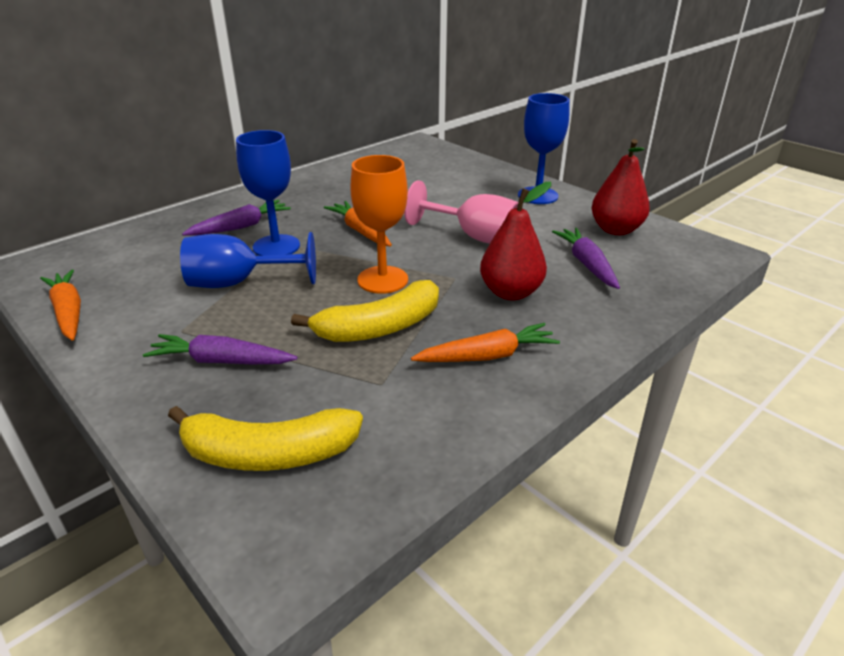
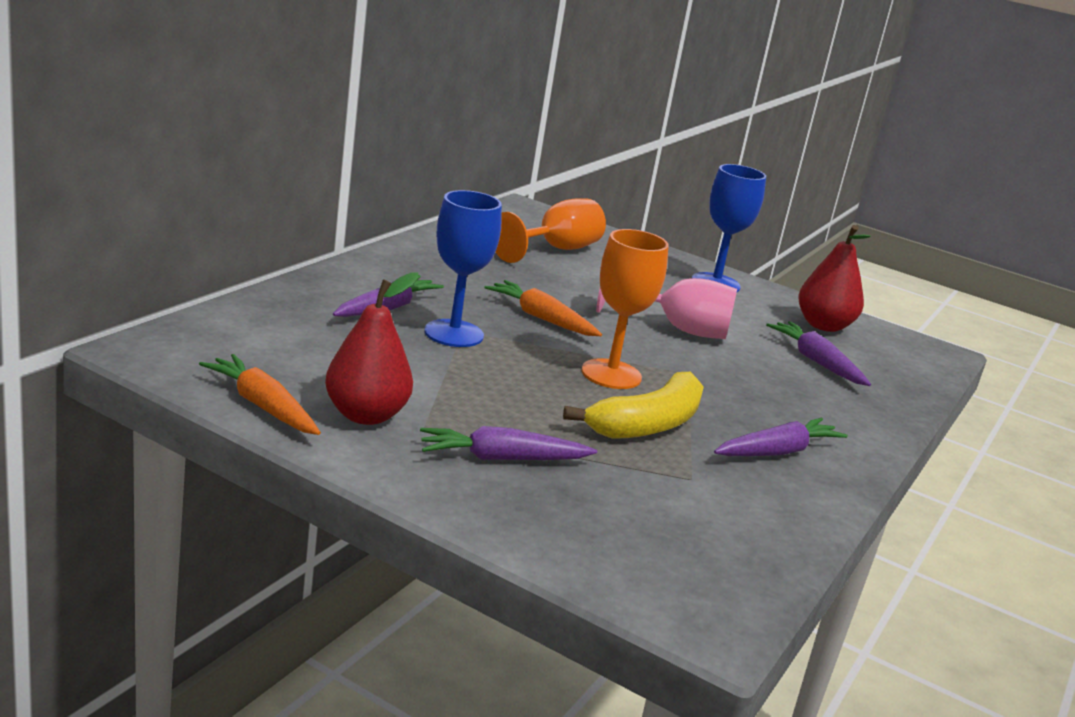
camera: 20 degrees left, 10 degrees down
(238, 283) = (445, 375): blue goblet -> none
(268, 454) = (629, 542): yellow banana -> none
(418, 174) = (556, 250): none -> orange goblet
(487, 356) = (777, 452): orange carrot -> purple carrot
(510, 292) = (758, 390): red pear -> red pear (365, 415)

